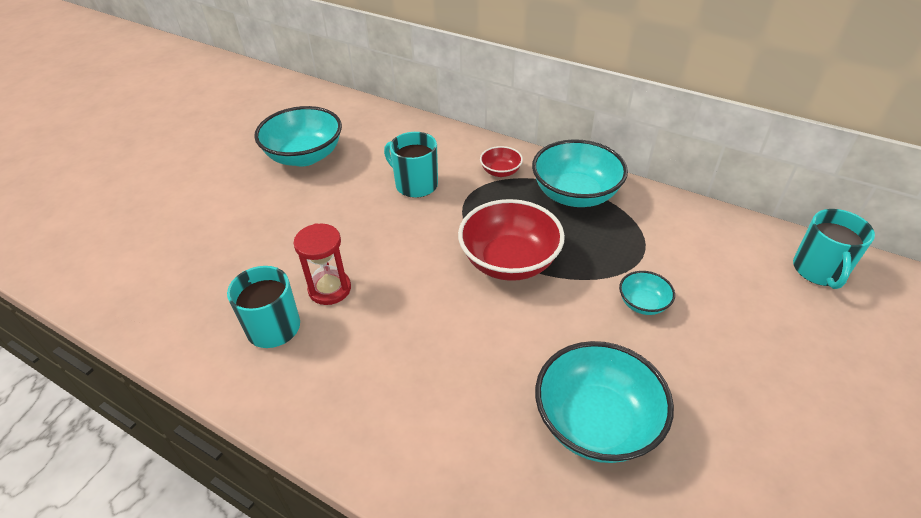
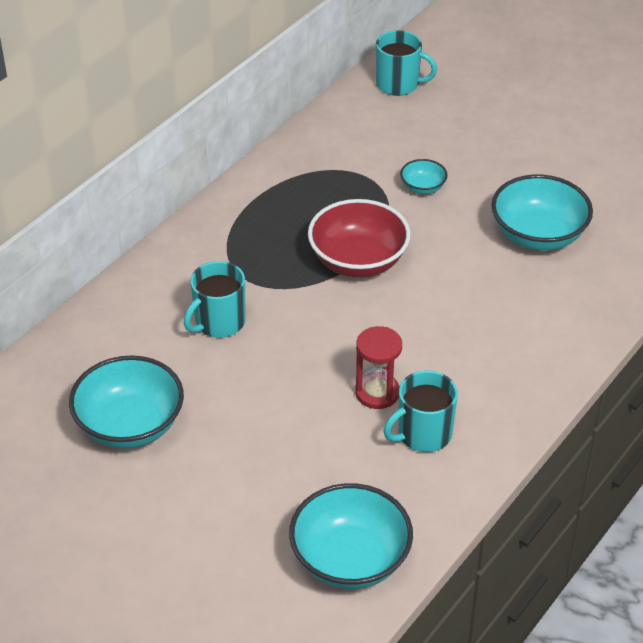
camera: 85 degrees left, 0 degrees up
(500, 171) = (213, 251): red bowl -> none
(575, 194) = (267, 202): turquoise bowl -> turquoise bowl (350, 560)

